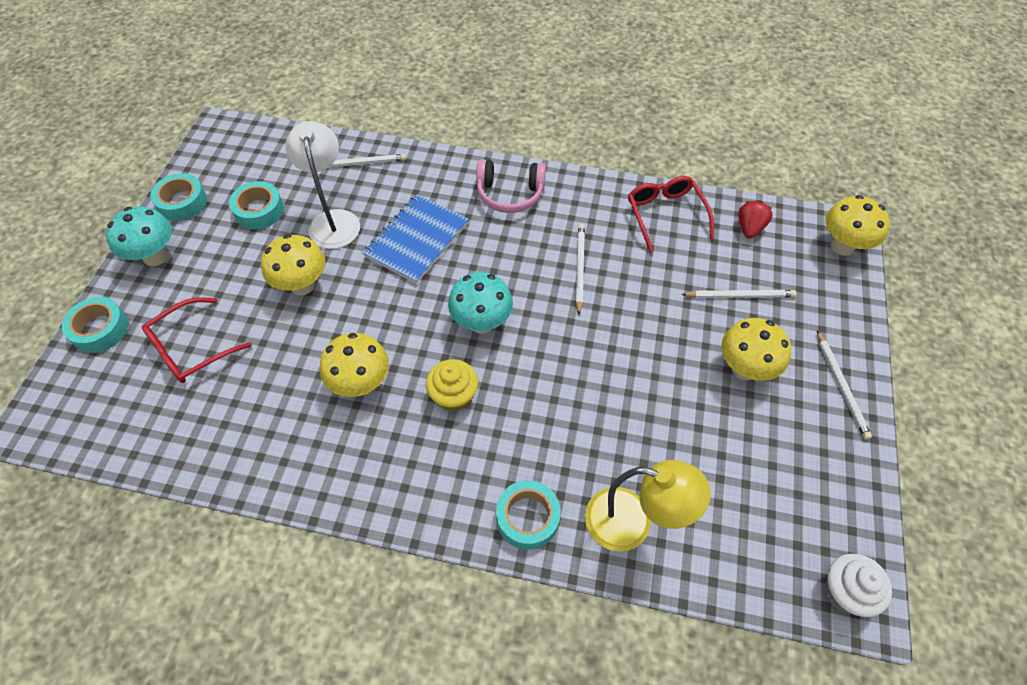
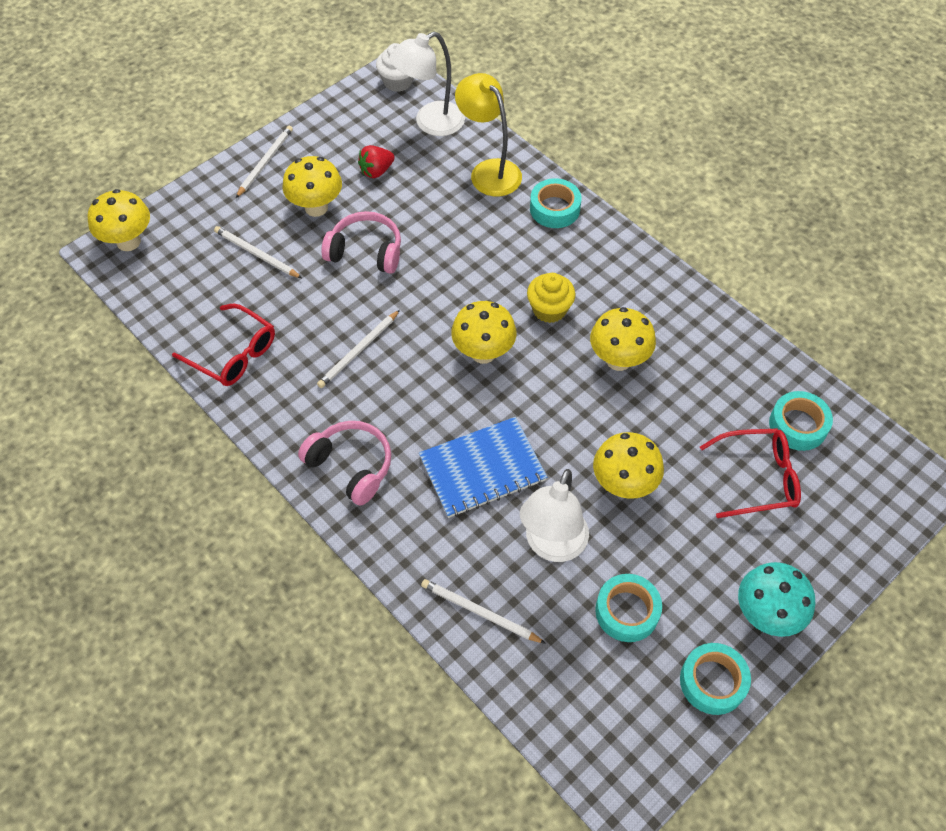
camera: 145 degrees left, 0 degrees up
(100, 329) = (845, 552): turquoise tape -> turquoise tape (798, 425)
(481, 323) = (483, 353): turquoise mushroom -> yellow mushroom
(658, 353) = (366, 251): none -> pink headphones
(665, 215) = (233, 353): red glasses -> red glasses turned 75 degrees counterclockwise
(749, 228) = (178, 299): red strawberry -> red strawberry (376, 171)
(750, 550) = (430, 123): none -> white lamp

